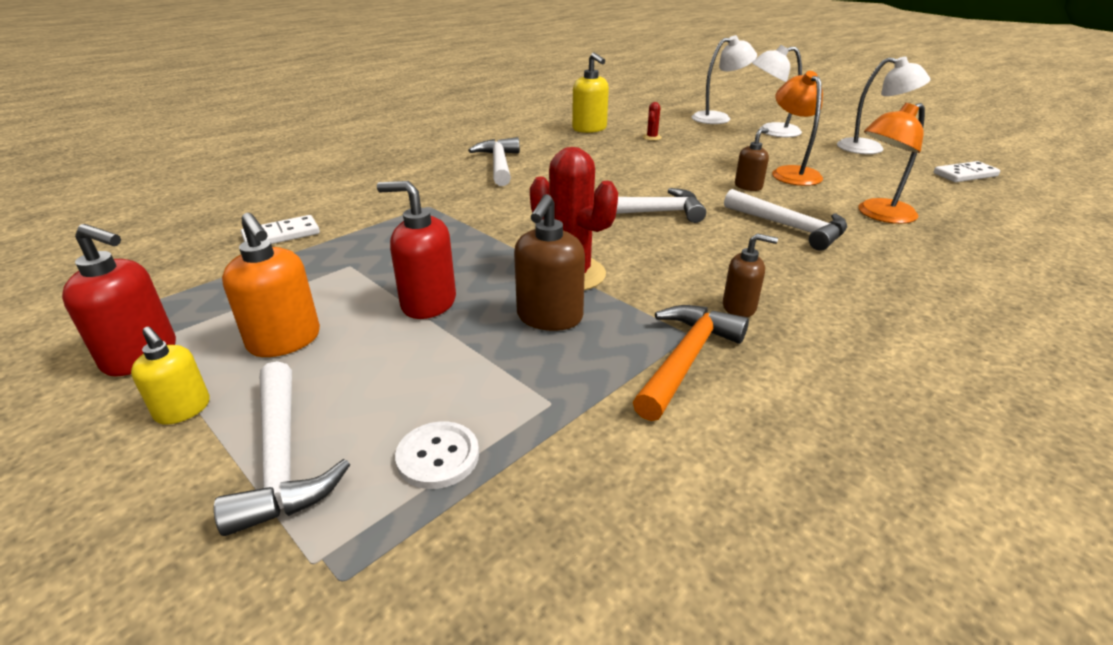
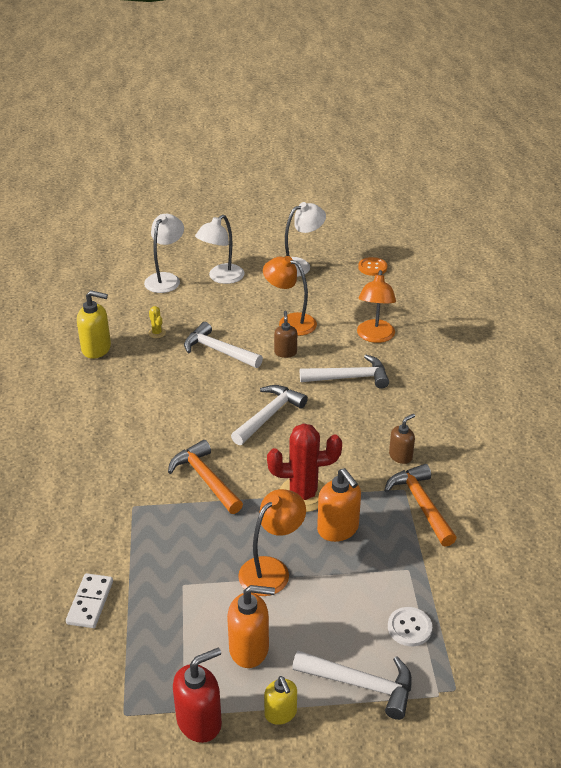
camera: 50 degrees left, 5 degrees up
(183, 410) = (280, 713): yellow soap dispenser -> yellow soap dispenser turned 75 degrees clockwise
(428, 303) = (271, 569): red soap dispenser -> orange lamp
(499, 164) = (103, 433): white hammer -> white hammer (218, 351)
(512, 220) = (205, 479): none -> orange hammer
(549, 317) = (338, 529): brown soap dispenser -> orange soap dispenser
(652, 137) = (157, 333): red cactus -> yellow cactus
(965, 175) = (372, 267): white domino -> orange button

